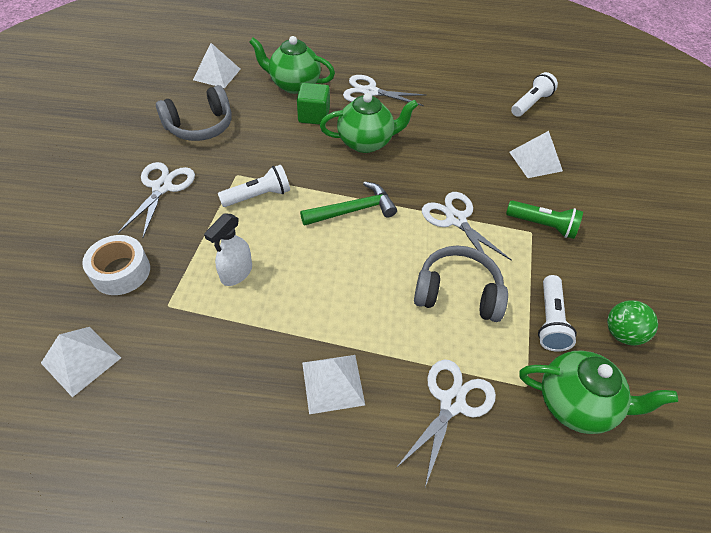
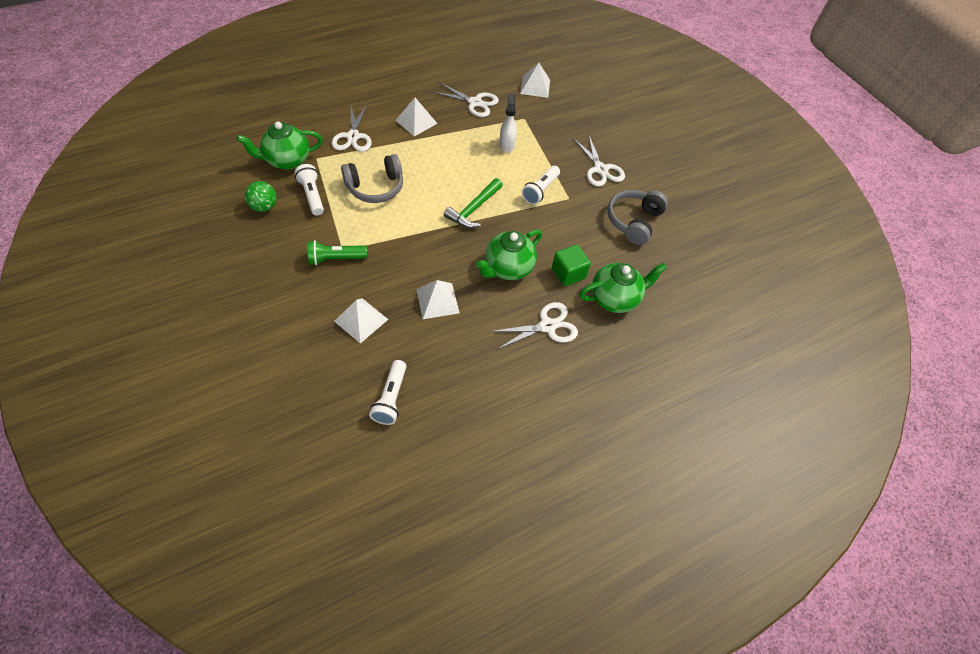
camera: 145 degrees right, 5 degrees up
(121, 272) = (563, 121): white tape -> none
(217, 74) = (683, 275): white pyramid -> white pyramid (437, 301)
(456, 219) = (401, 234): white scissors -> white scissors (475, 103)

